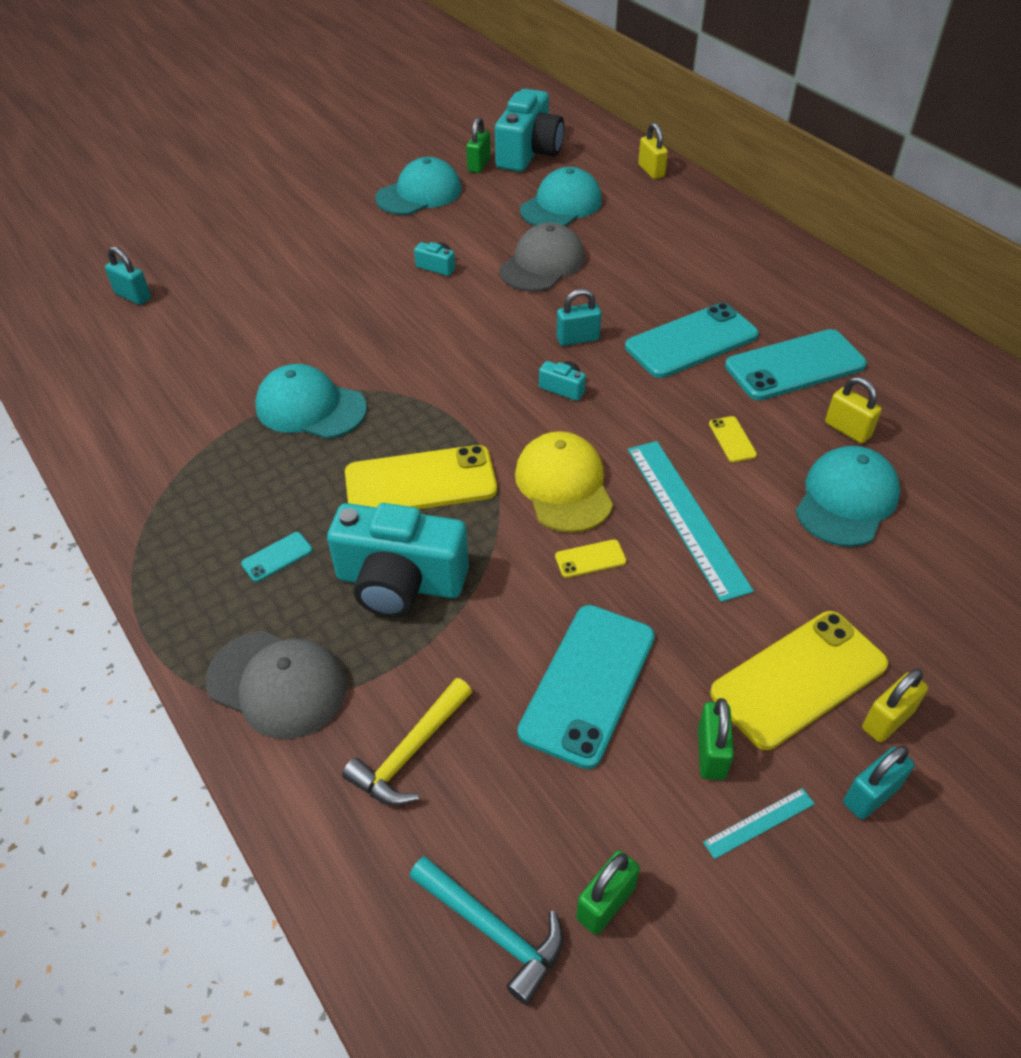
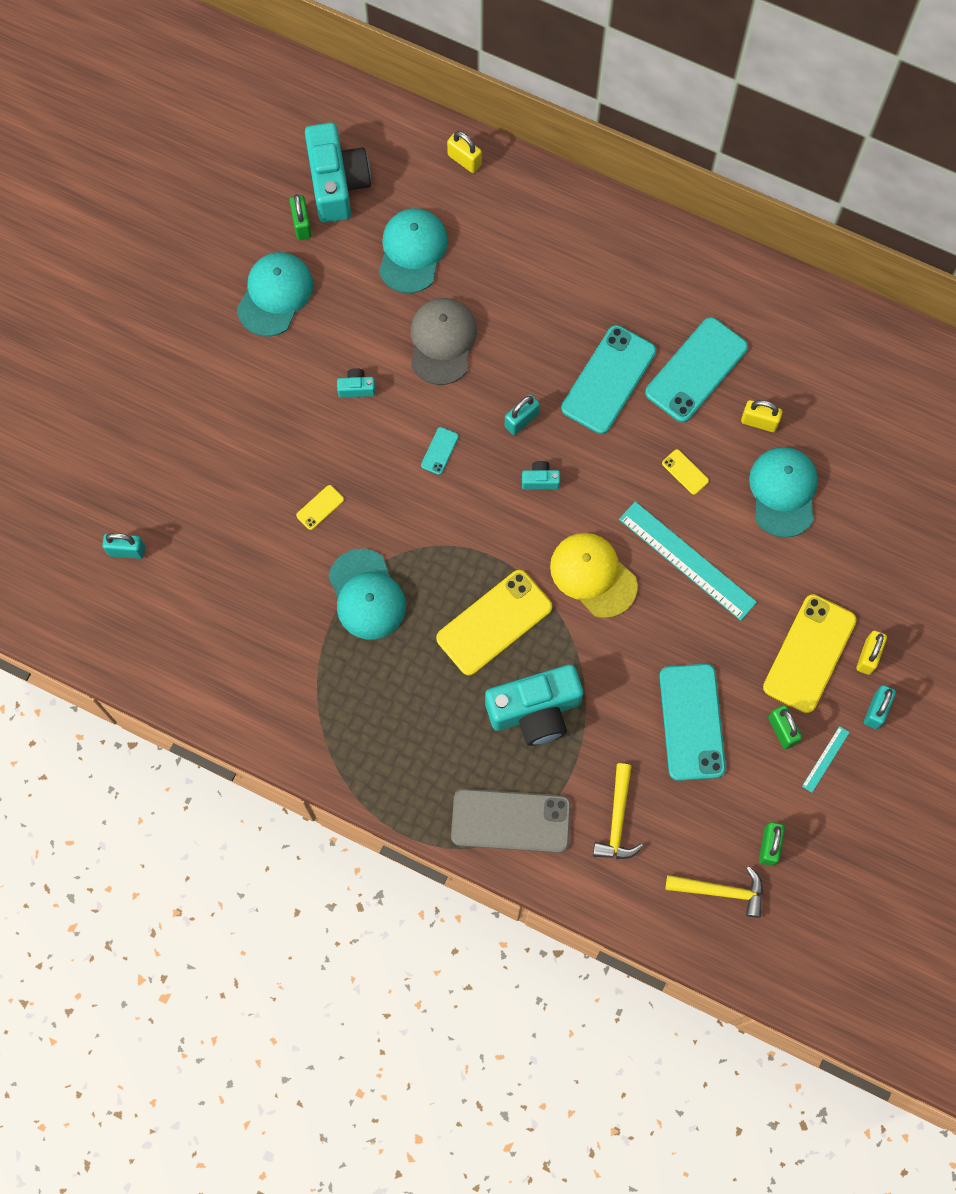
camera: 30 degrees left, 25 degrees up
(277, 557) = (442, 734): turquoise phone -> turquoise phone (439, 451)
(277, 684) = (511, 821): grey cap -> grey phone
(310, 407) = (366, 595): turquoise cap -> turquoise cap turned 105 degrees counterclockwise
(492, 930) = (721, 891): turquoise hammer -> yellow hammer
(590, 559) = (644, 629): yellow phone -> yellow phone (320, 507)

